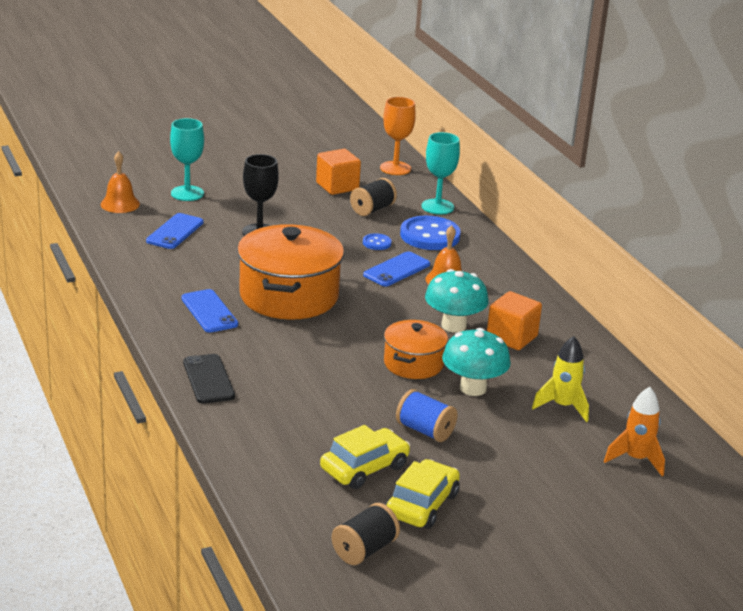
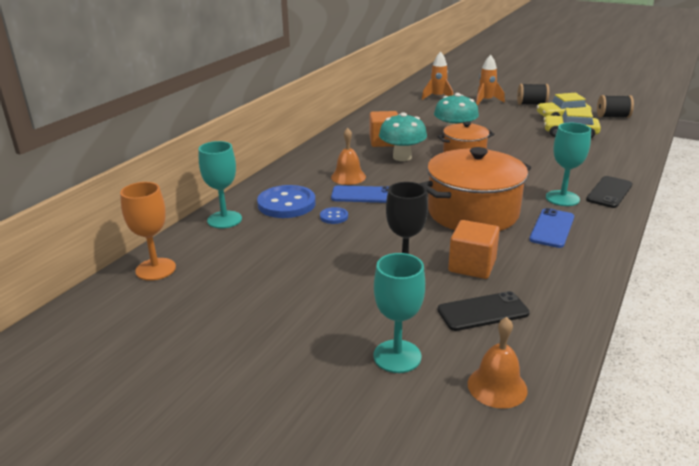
camera: 125 degrees left, 0 degrees up
(175, 232) = (483, 311): blue phone -> black phone
(240, 349) = (562, 198): none -> turquoise goblet
(337, 186) = (245, 279): orange cube -> orange cube (472, 266)
(372, 209) = (273, 242): black spool -> black spool (531, 104)
(425, 430) = (513, 132): blue spool -> none
(563, 406) = (427, 116): yellow rocket -> none
(569, 488) = (486, 101): none -> orange rocket

